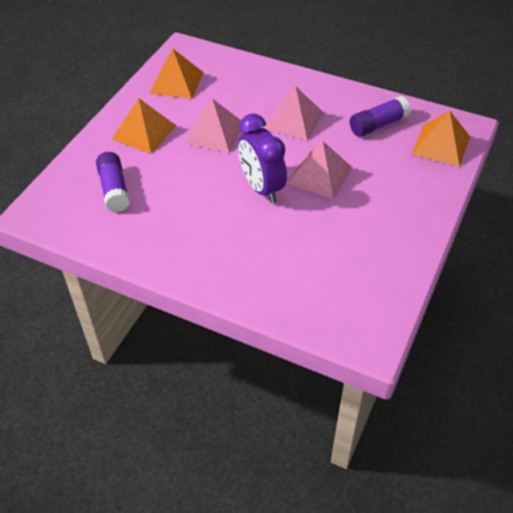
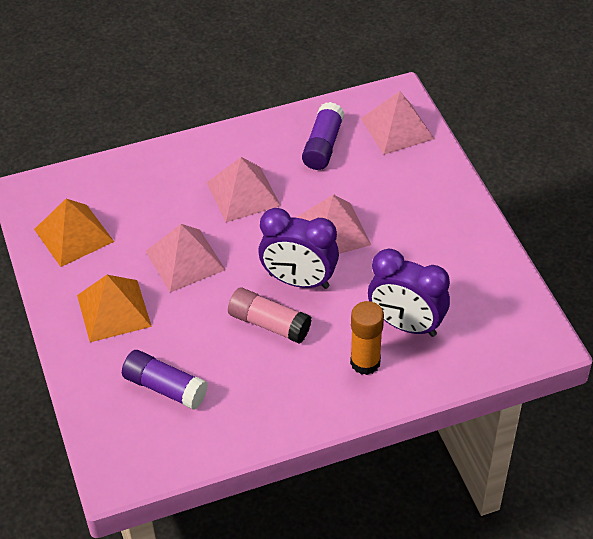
camera: 45 degrees left, 0 degrees up
(213, 198) = (269, 324): none -> pink glue stick
(238, 261) = (365, 362): none -> orange glue stick
(292, 260) = (406, 325): none -> purple clock
(441, 145) = (397, 128): orange pyramid -> pink pyramid

